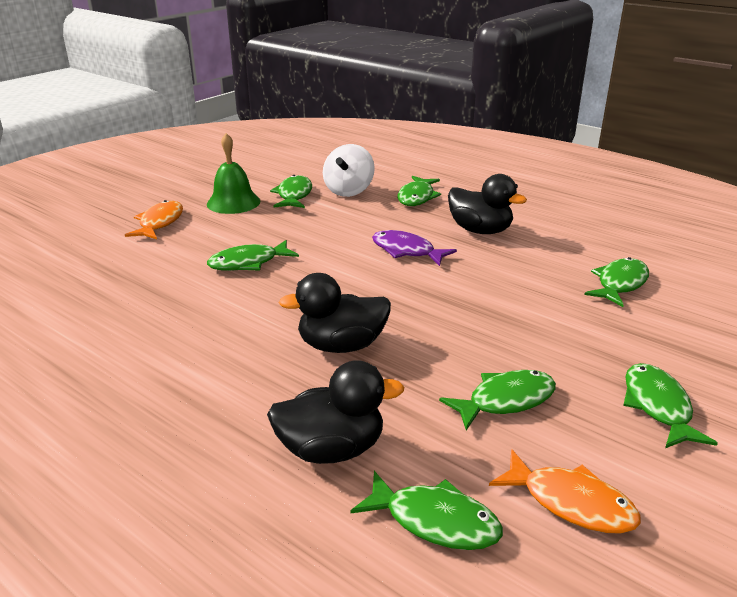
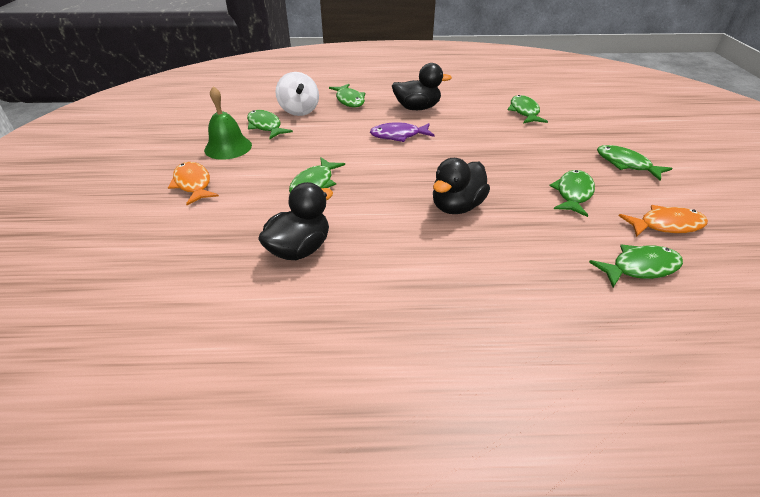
camera: 40 degrees left, 10 degrees up
(331, 449) = (546, 264): black duck -> black duck (299, 249)

